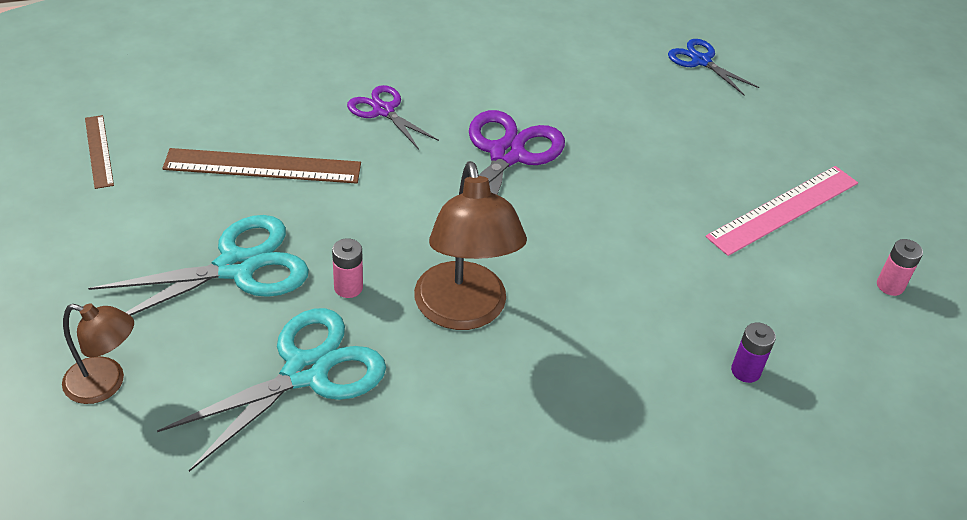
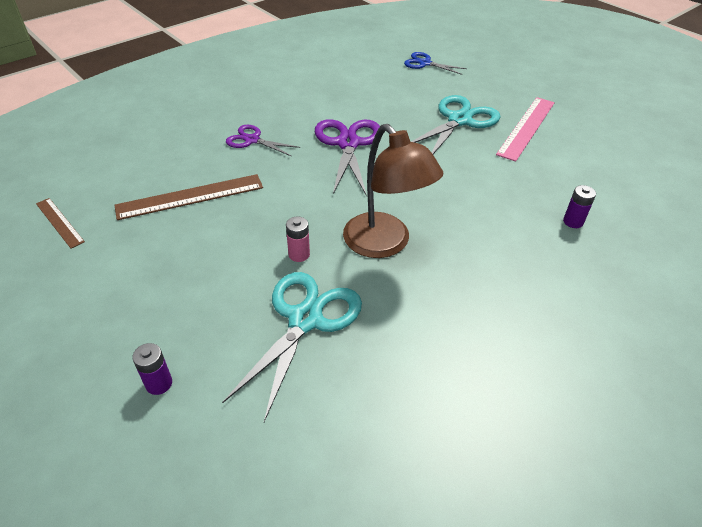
camera: 20 degrees left, 0 degrees up
(105, 384) = (159, 383): brown lamp -> purple battery
(236, 267) = (211, 267): turquoise scissors -> turquoise scissors (459, 120)
(890, 286) = (611, 150): pink battery -> none

